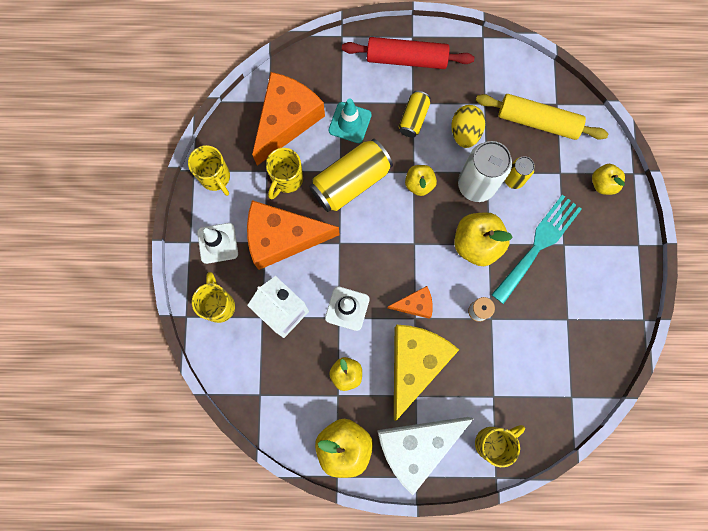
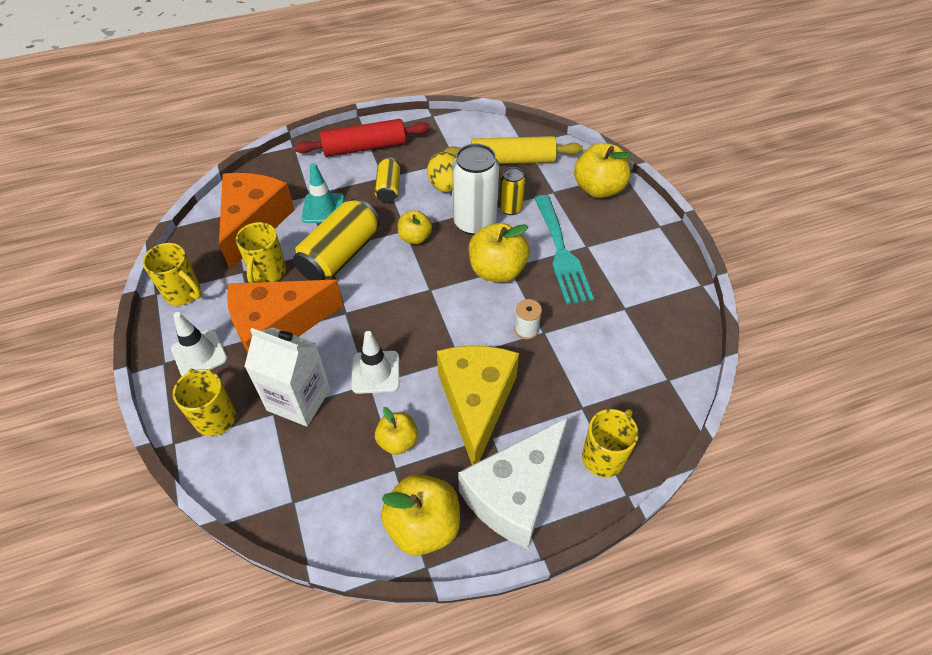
camera: 20 degrees left, 25 degrees down
(415, 304) = (453, 344): orange cheese -> none
(538, 245) = (561, 253): turquoise fork -> turquoise fork turned 150 degrees clockwise
(603, 183) = (598, 189): yellow apple -> yellow apple, size x1.68

